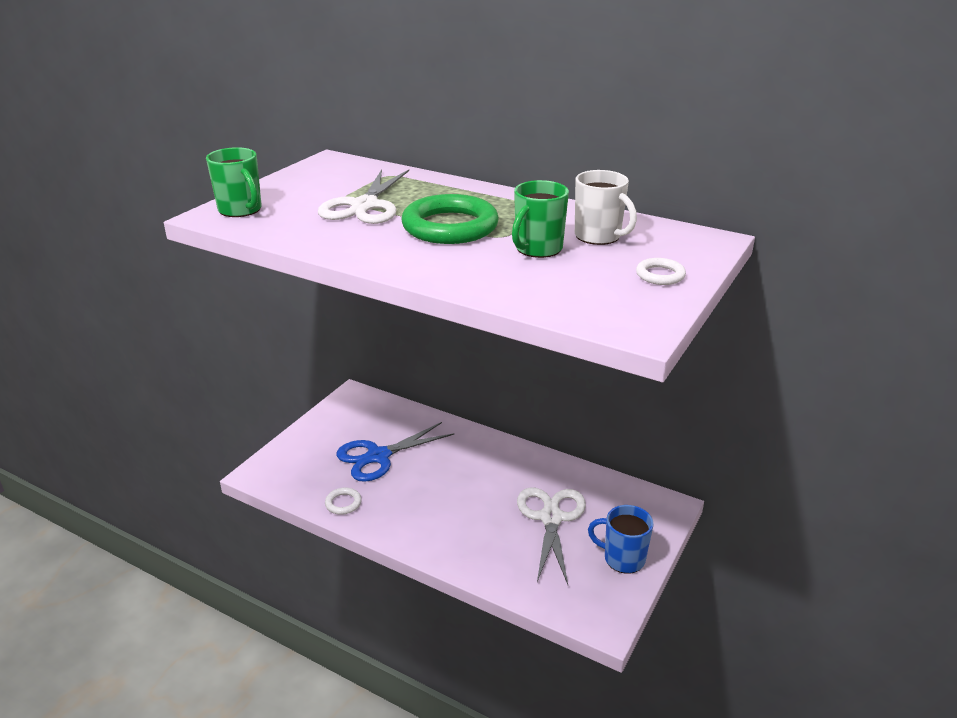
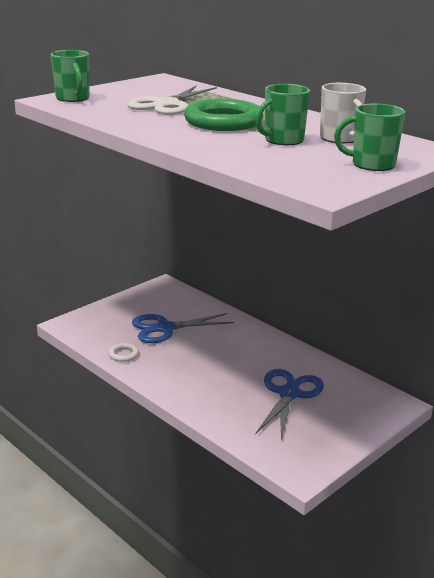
camera: 15 degrees right, 5 degrees down
(551, 518) = (289, 394): white scissors -> blue scissors
(622, 559) = (338, 433): blue mug -> none
(660, 275) = (371, 164): white ring -> green mug

